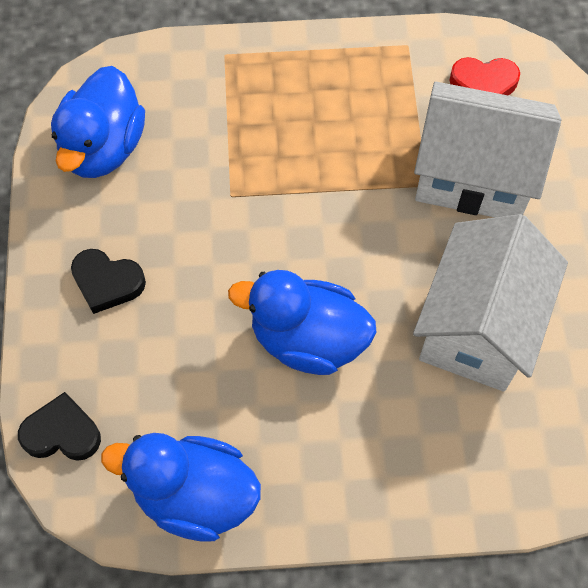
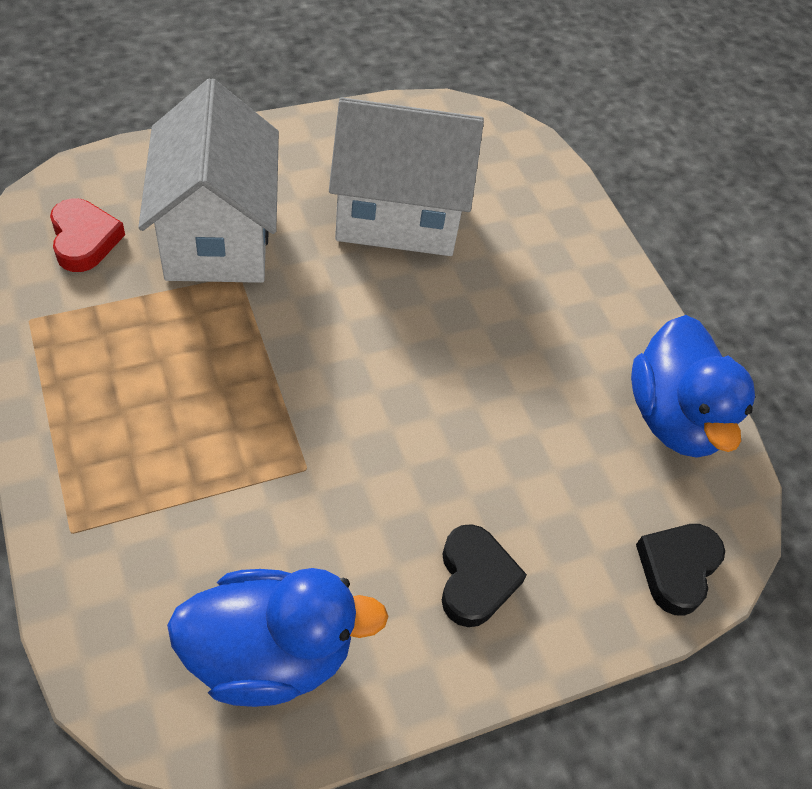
camera: 115 degrees left, 10 degrees down
(62, 433) = (677, 568): black heart -> black heart turned 45 degrees clockwise
(308, 339) = (466, 352): blue duck -> none

